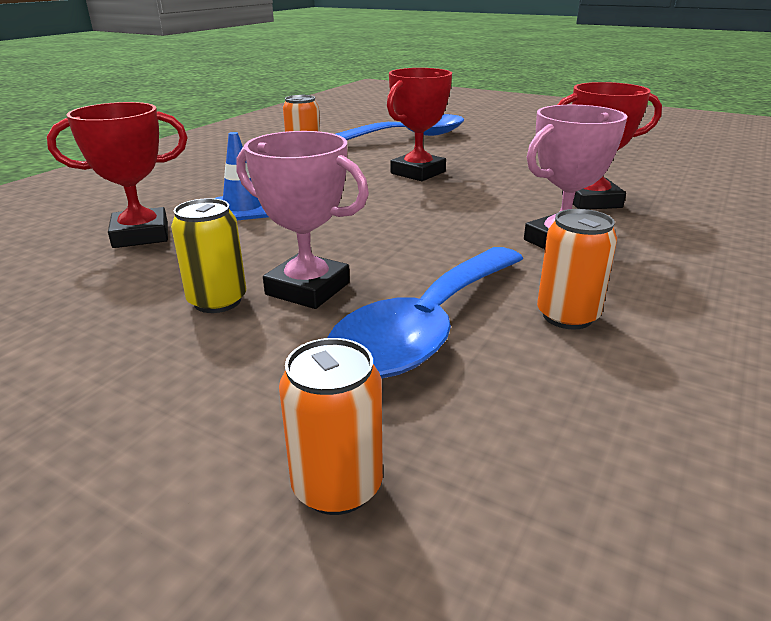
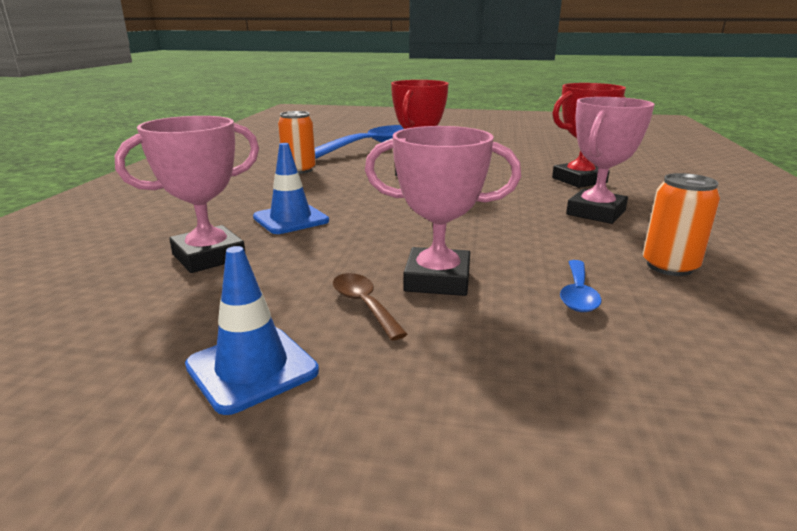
camera: 20 degrees left, 5 degrees down
(77, 338) = (252, 368): none -> blue traffic cone
(141, 235) = (209, 256): red trophy -> pink trophy
(217, 301) = (364, 305): yellow can -> brown spoon
(337, 486) = (674, 446): orange can -> none
(426, 328) = (578, 294): blue spoon -> blue spoon, size x0.41

